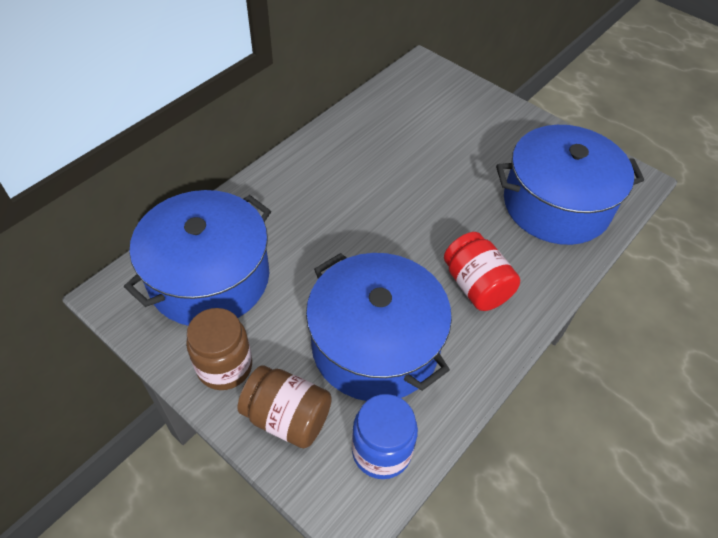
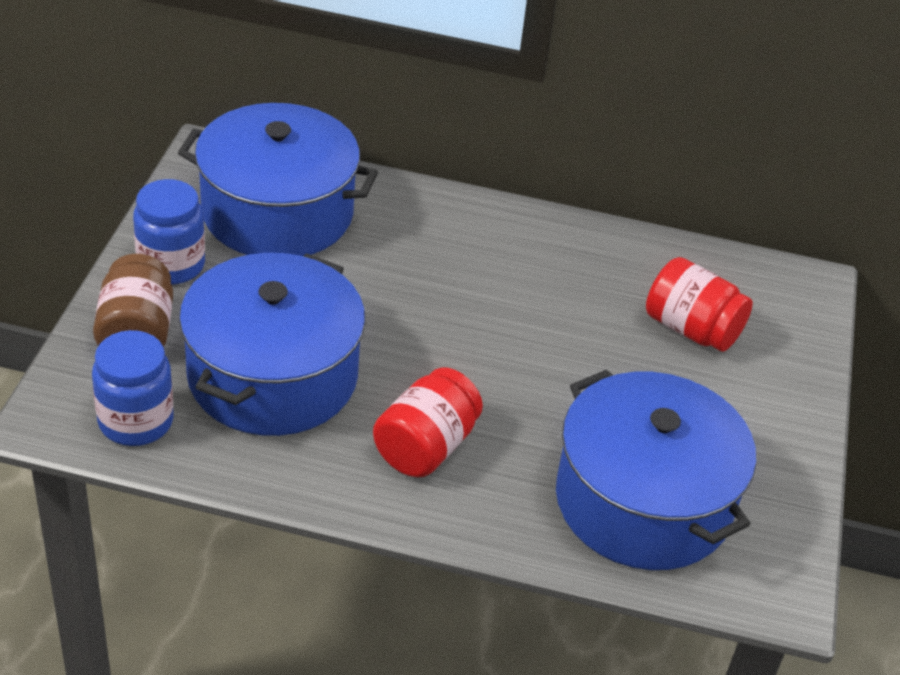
camera: 60 degrees right, 10 degrees down
(225, 366) = (171, 265): brown jar -> blue jar
(434, 125) = (691, 329): none -> red jar

